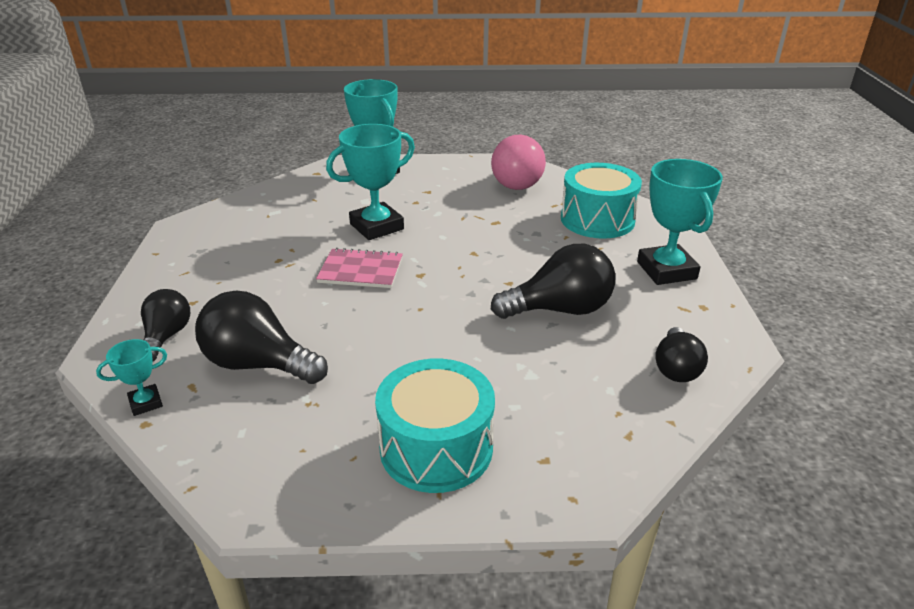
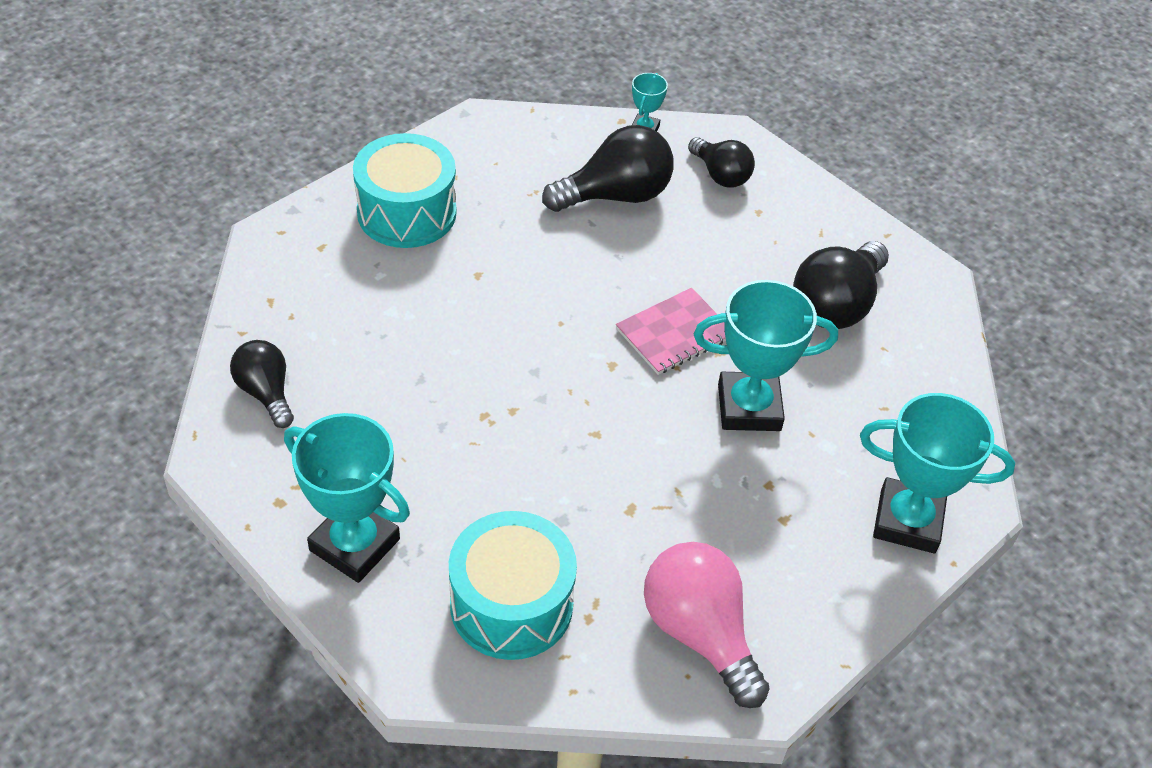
camera: 135 degrees right, 15 degrees up
(377, 226) = (749, 407): turquoise trophy -> turquoise trophy turned 75 degrees clockwise
(560, 309) = (427, 403): black light bulb -> black light bulb (836, 305)

